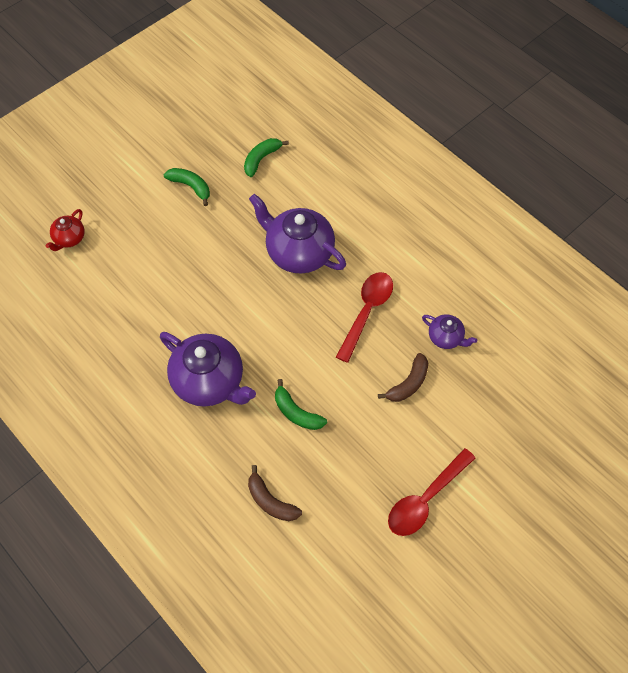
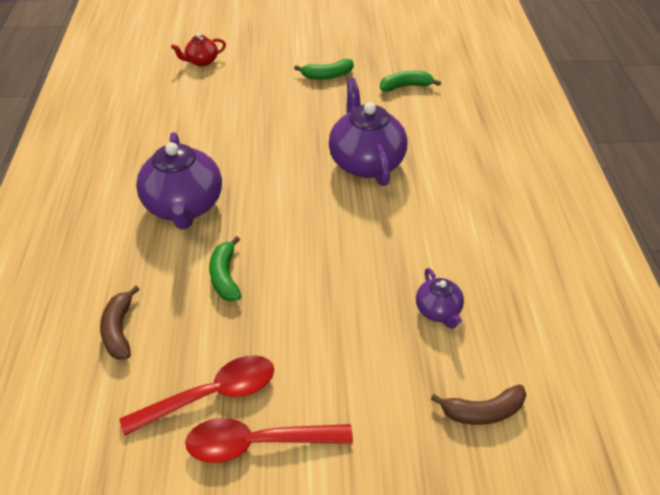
camera: 40 degrees right, 15 degrees down
(191, 187) = (327, 76): green banana -> green banana turned 90 degrees clockwise
(366, 312) = (379, 240): red spoon -> red spoon (212, 395)
(408, 383) = (356, 324): brown banana -> brown banana (482, 411)

